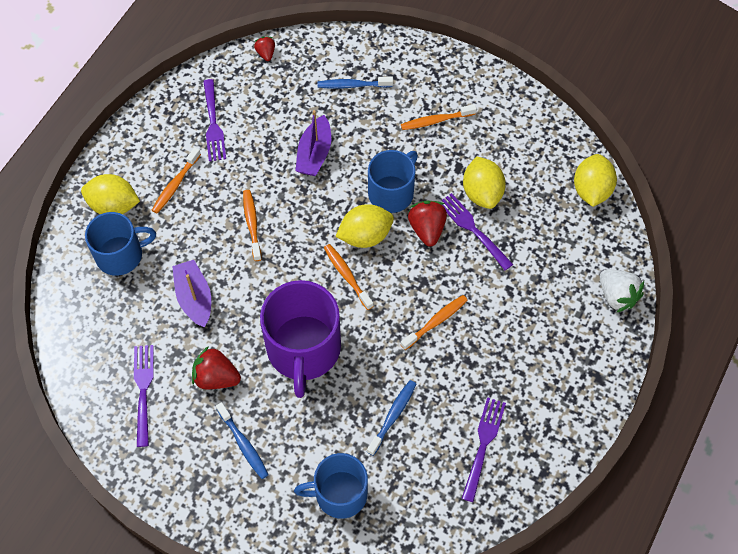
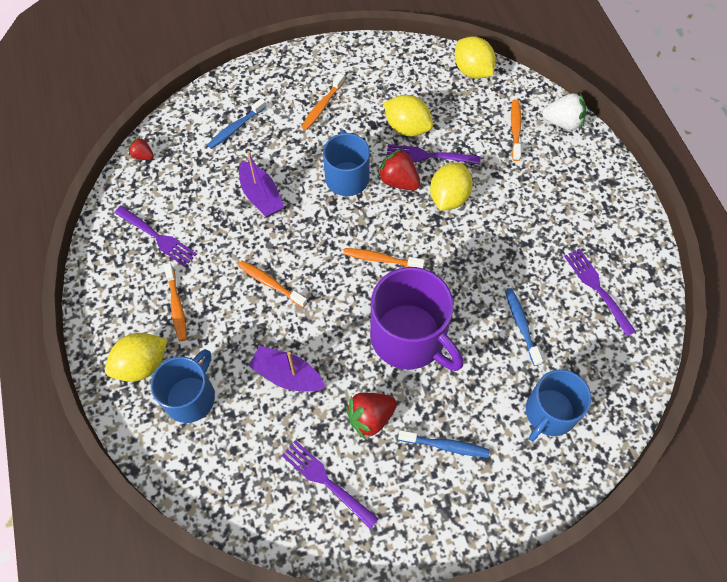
camera: 45 degrees left, 0 degrees up
(365, 236) = (362, 221): yellow lemon -> yellow lemon (449, 197)
(436, 321) = (475, 236): orange toothbrush -> orange toothbrush (515, 129)

